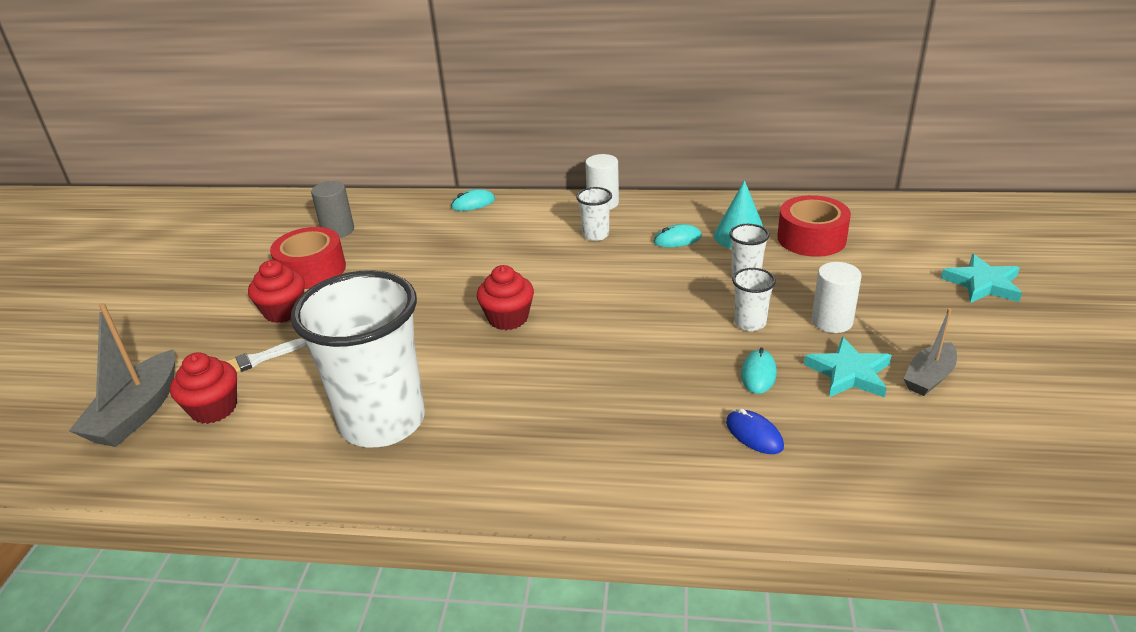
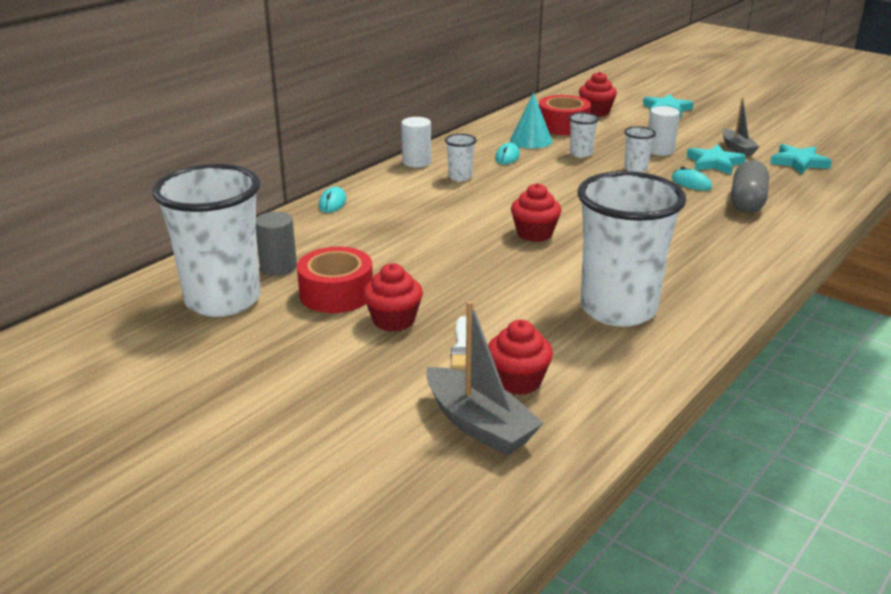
camera: 60 degrees left, 5 degrees down
(272, 233) = (223, 300): none -> white cup
(754, 434) = (747, 201): blue mouse -> grey capsule
(888, 242) = (596, 112): none -> red cupcake
(959, 445) = (799, 162): none -> turquoise star

